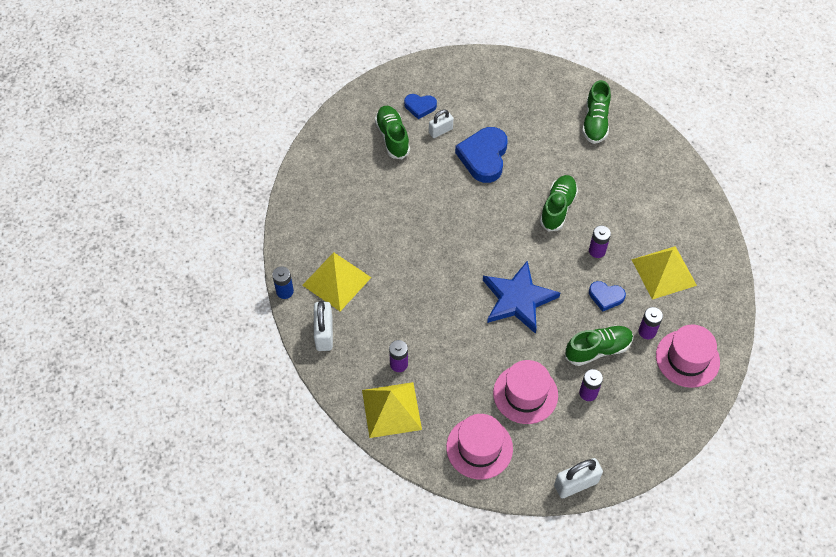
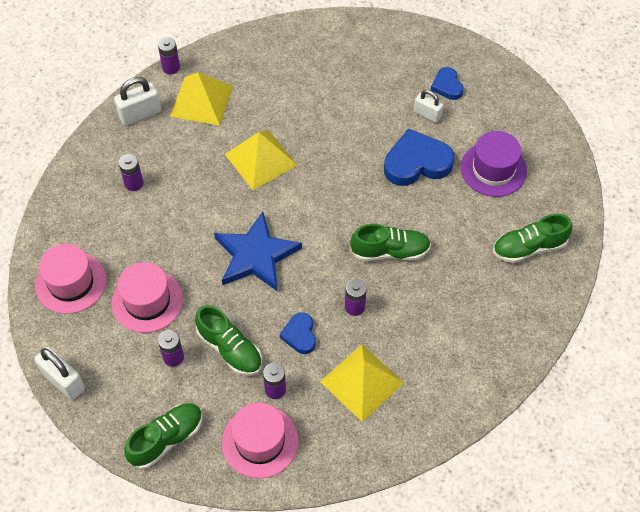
camera: 65 degrees right, 0 degrees up
(285, 291) = (171, 67): blue battery -> purple battery
(391, 409) = (82, 196): yellow pyramid -> yellow pyramid (261, 159)
(392, 137) = (394, 79): green shoe -> green shoe (166, 439)
(515, 112) = (493, 169): none -> purple hat

